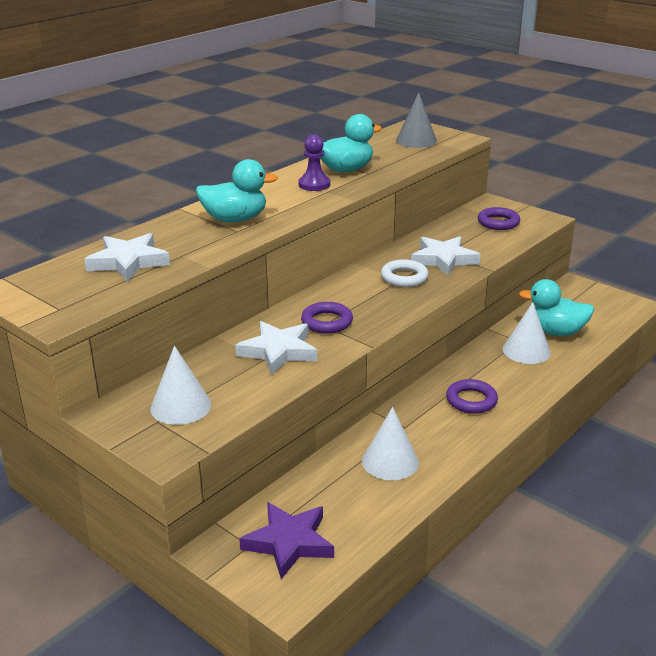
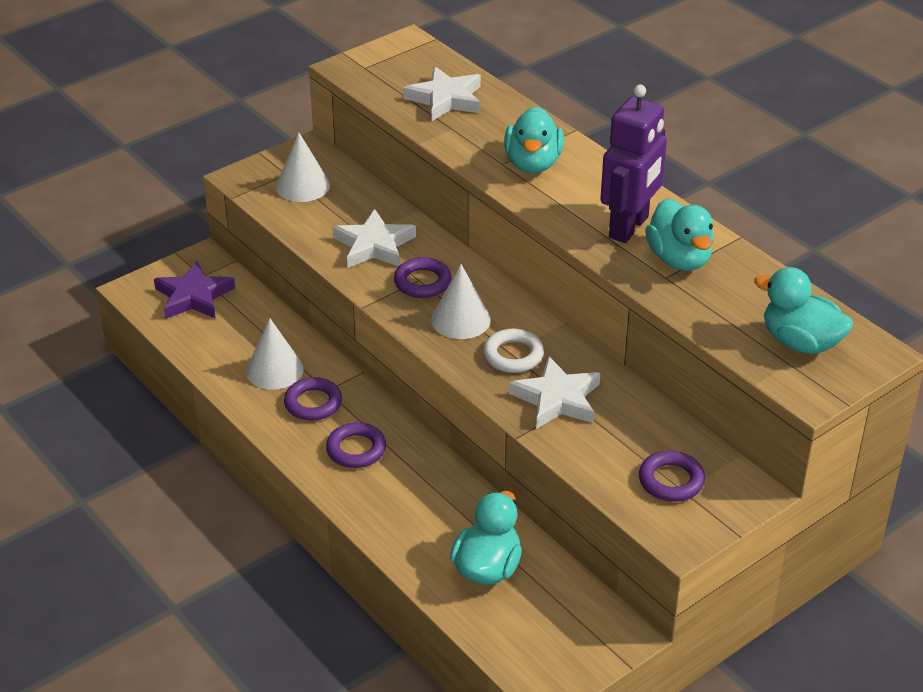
camera: 100 degrees right, 10 degrees up
(314, 185) = (629, 227): purple pawn -> purple robot
(416, 140) = (800, 342): grey cone -> turquoise duck
(426, 431) = (313, 403): none -> purple ring
(526, 351) = (447, 525): white cone -> white cone (460, 319)

